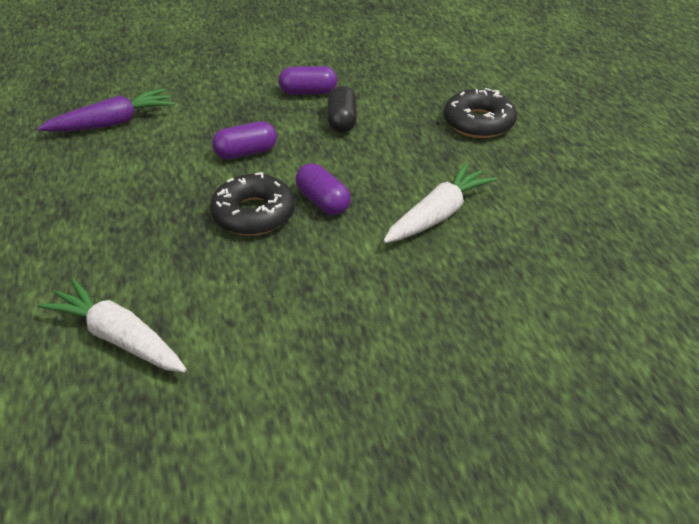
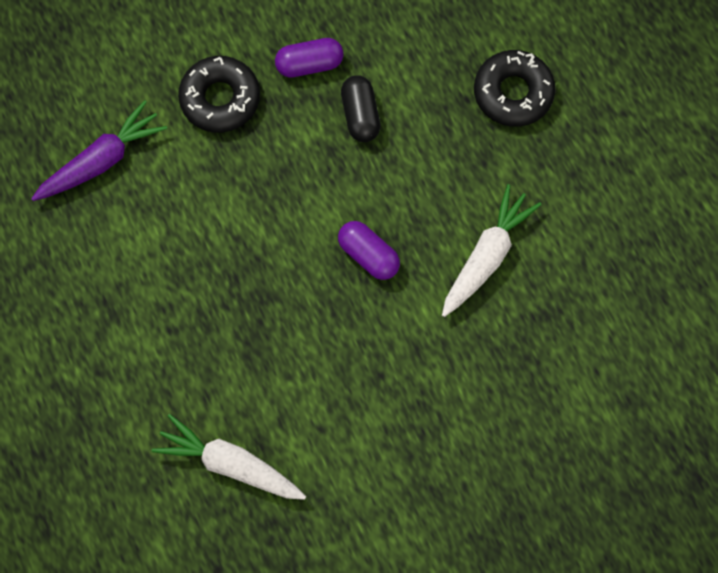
camera: 10 degrees left, 30 degrees up
(246, 152) = (268, 189): purple capsule -> none
(253, 214) = (303, 285): black donut -> black donut (220, 99)

